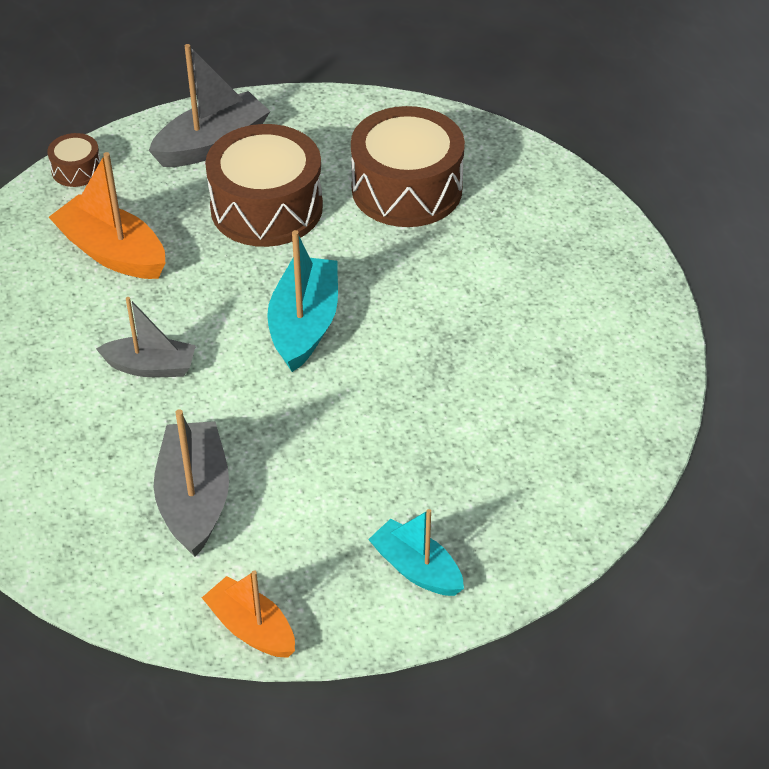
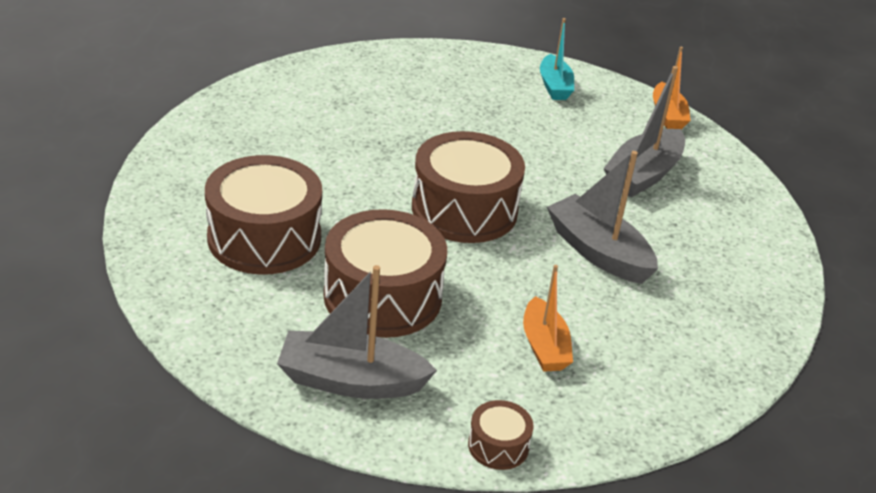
camera: 140 degrees left, 10 degrees down
(112, 252) = (544, 346): orange boat -> orange boat, size x0.67
(151, 367) = (598, 252): grey boat -> grey boat, size x1.50
(304, 325) = (464, 209): turquoise boat -> brown drum

